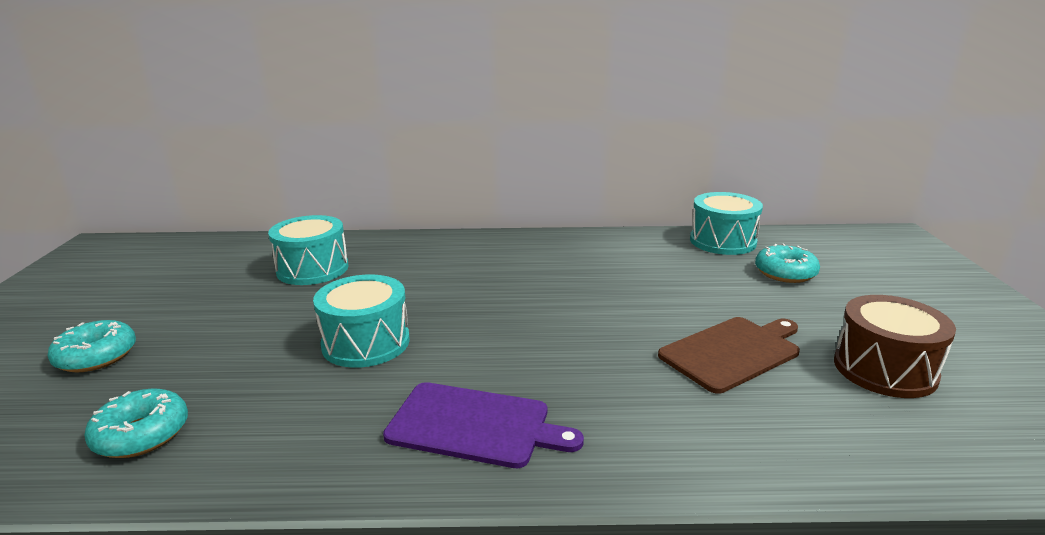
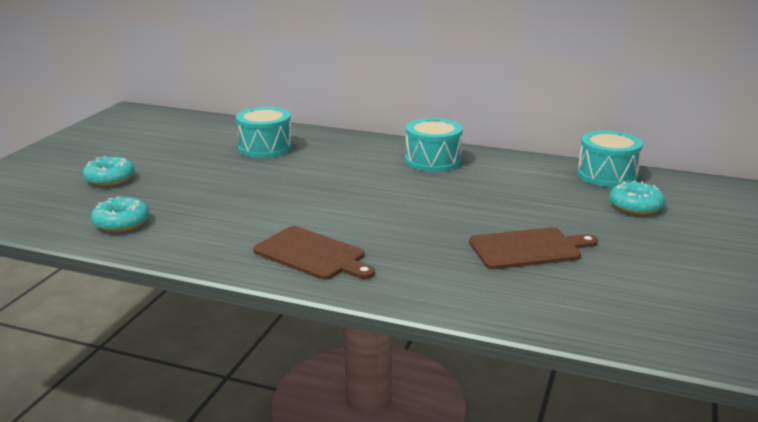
camera: 20 degrees right, 0 degrees up
(366, 343) = (274, 199): turquoise drum -> turquoise drum (433, 161)
(474, 425) = (312, 254): purple cutting board -> brown cutting board
(884, 369) = (637, 279): brown drum -> none

